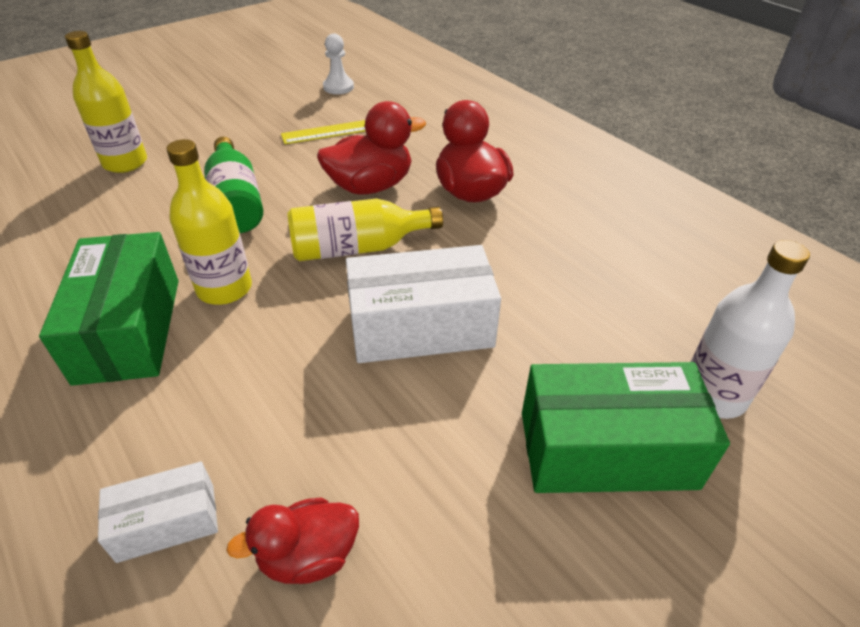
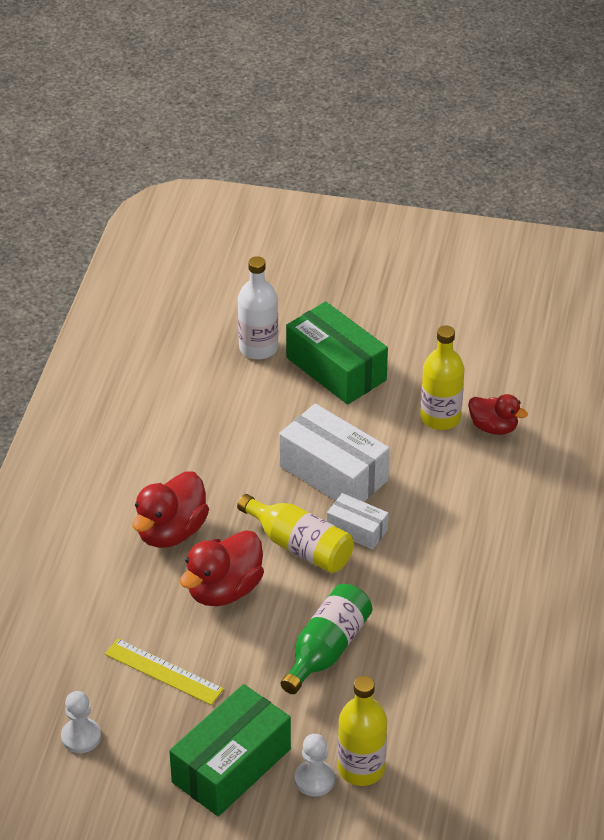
camera: 130 degrees left, 0 degrees up
(129, 329) = (480, 591): green box -> green box (231, 765)
(156, 142) = (314, 779): none -> white pawn
(167, 522) = (536, 479): white box -> white box (357, 530)
(224, 288) = (405, 579): yellow bottle -> yellow bottle (440, 418)
(370, 186) = (224, 590): red duck -> red duck turned 75 degrees counterclockwise

